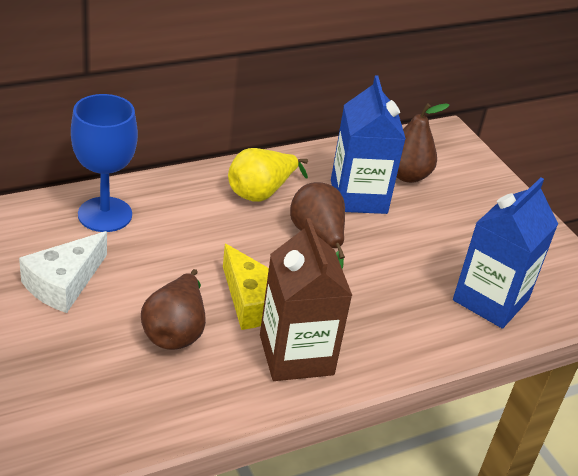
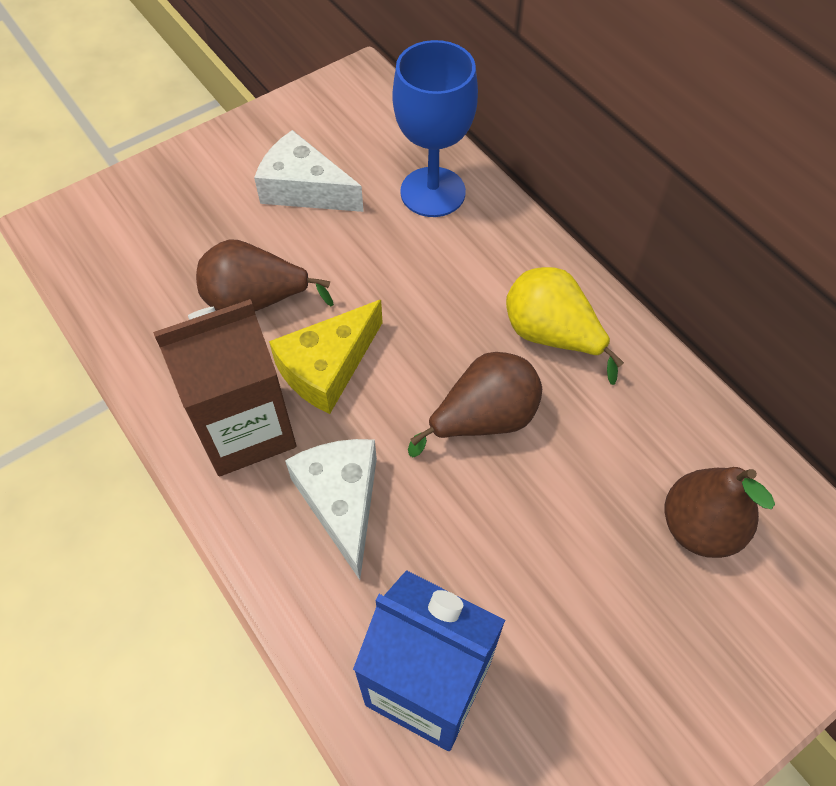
camera: 85 degrees right, 20 degrees up
(358, 197) = (604, 460): blue carton -> none
(366, 314) = (341, 501): none -> white cheese

